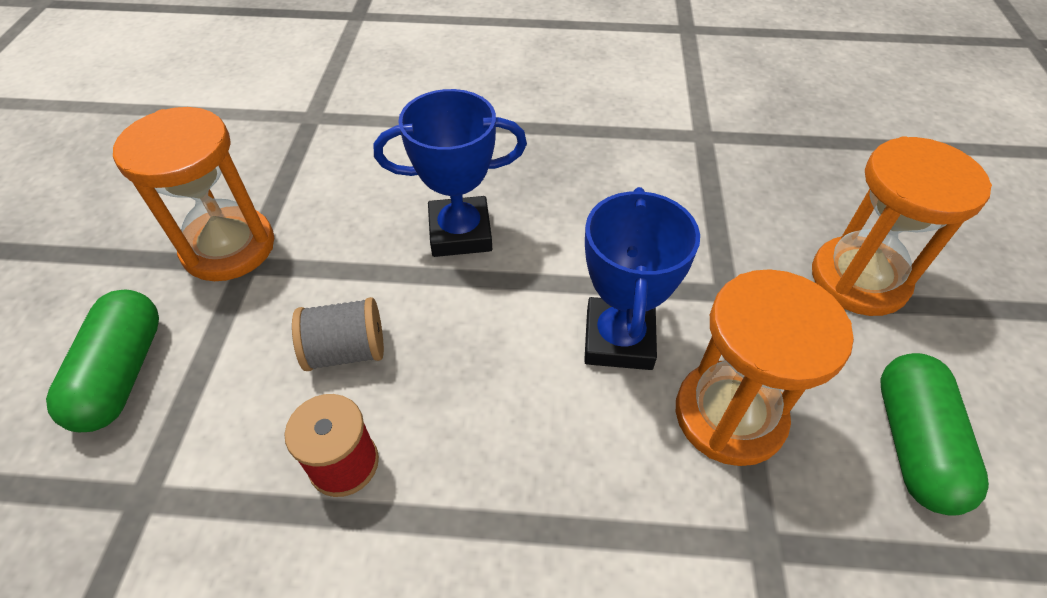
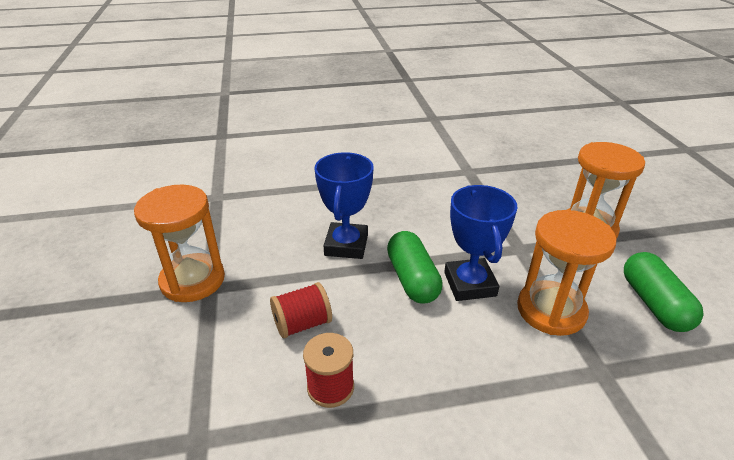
camera: 15 degrees left, 15 degrees down
(122, 373) = (148, 369): green capsule -> green capsule (412, 279)
(346, 351) = (302, 324): grey spool -> red spool
(460, 232) = (346, 245): blue trophy -> blue trophy turned 60 degrees counterclockwise

